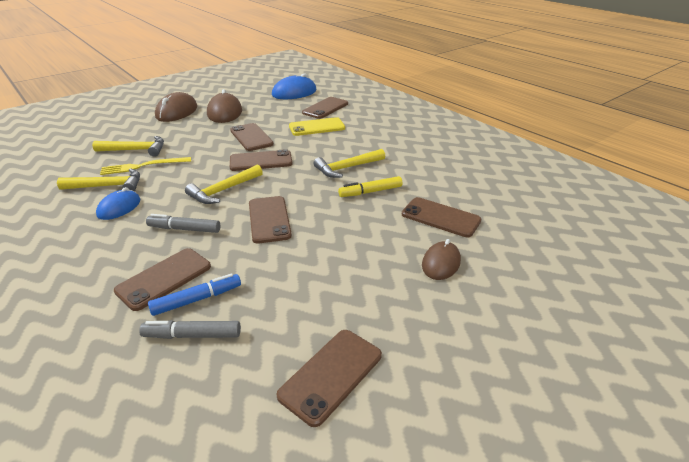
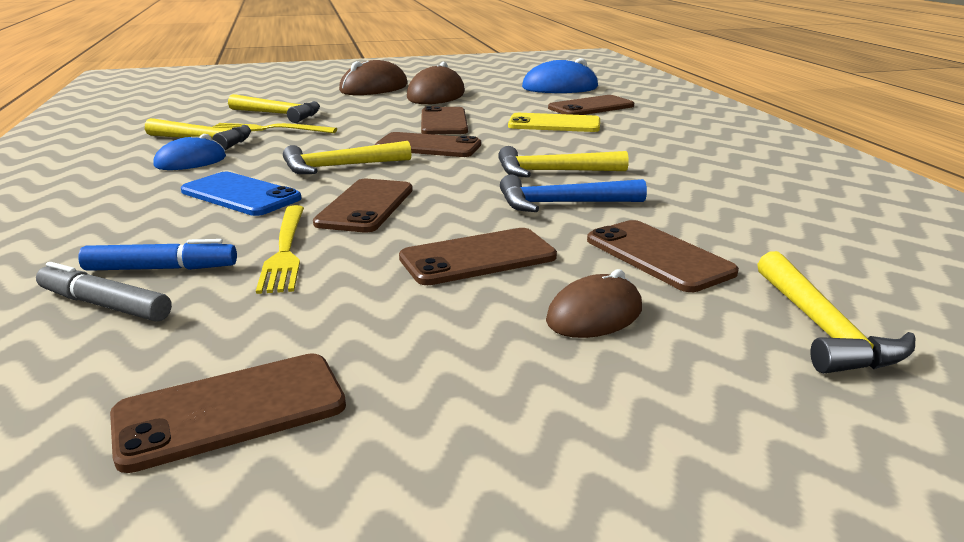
camera: 25 degrees right, 10 degrees down
(164, 278) = (150, 238): brown phone -> brown phone (478, 257)
(184, 229) = (240, 195): grey marker -> blue phone
(256, 265) = (285, 250): none -> yellow fork
(370, 192) = (562, 204): yellow marker -> blue hammer
(531, 243) = (823, 329): none -> yellow hammer

